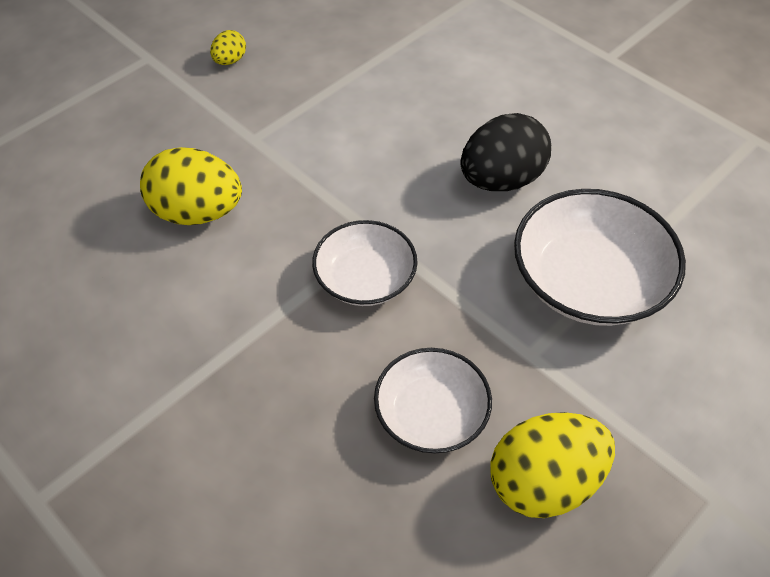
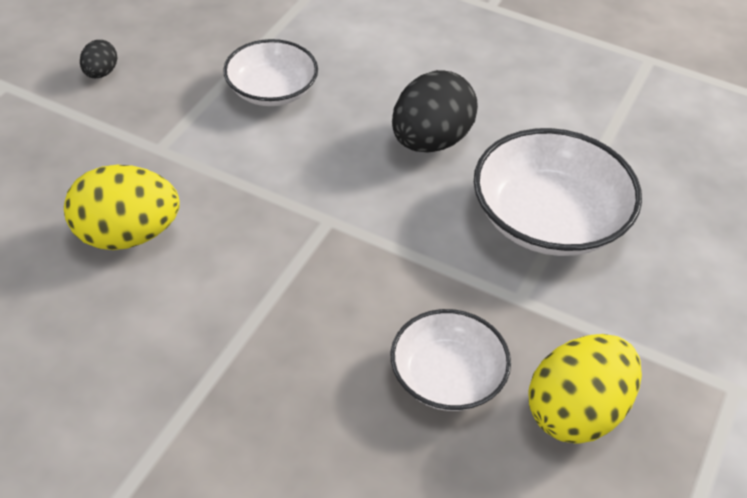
camera: 20 degrees left, 5 degrees down
(230, 61) = (101, 73): yellow egg -> black egg
(365, 278) = (332, 263): white bowl -> white bowl (271, 90)

